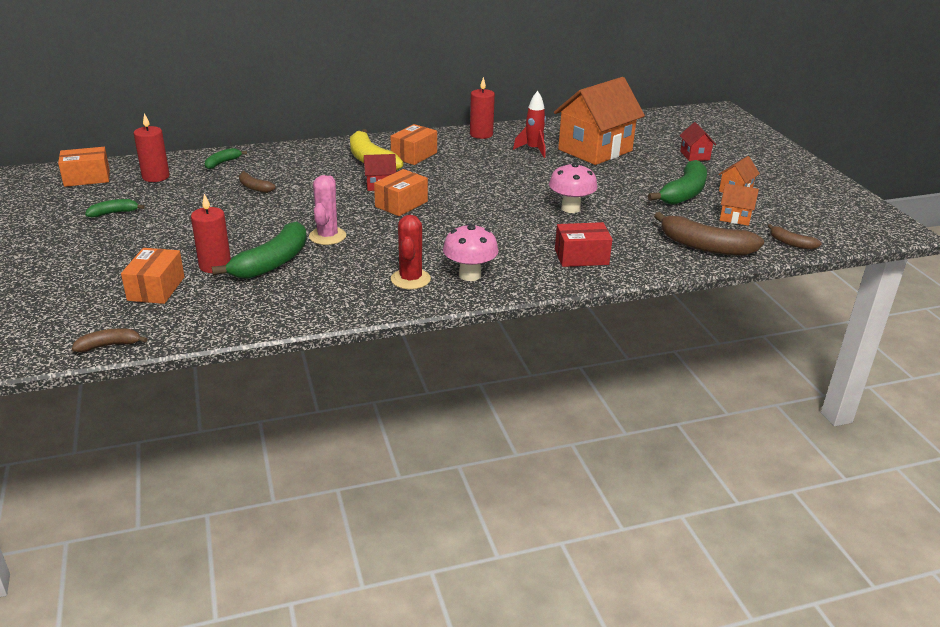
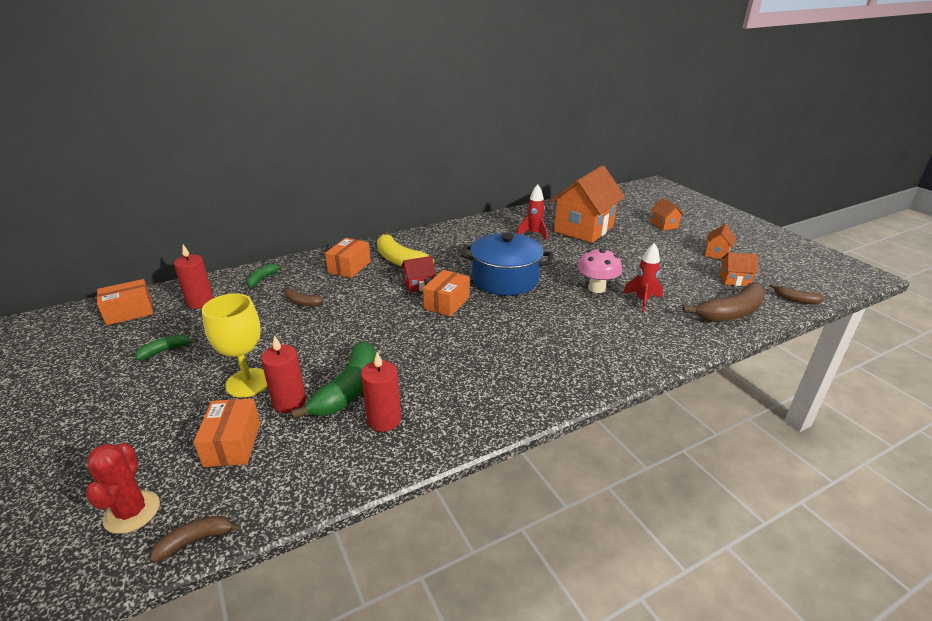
camera: 10 degrees left, 0 degrees up
(182, 246) = (248, 383): none -> yellow goblet
(327, 236) = (392, 349): pink cactus -> none
(410, 279) = (493, 389): red cactus -> red cactus (132, 512)
(414, 155) = (436, 251): orange box -> orange box (349, 267)
(470, 275) = (547, 375): pink mushroom -> none
(475, 190) = (505, 279): none -> blue pot
(481, 134) = (483, 224): red candle -> red candle (384, 420)
(581, 257) = (635, 339): red box -> none
(613, 225) = (642, 300): none -> red rocket
(684, 193) = (679, 261): green banana -> none
(694, 155) = (664, 225): red house -> orange house
(705, 246) = (731, 313): brown banana -> brown banana turned 45 degrees counterclockwise

